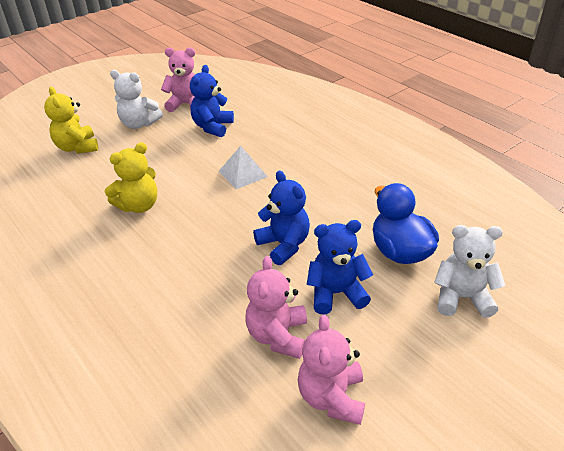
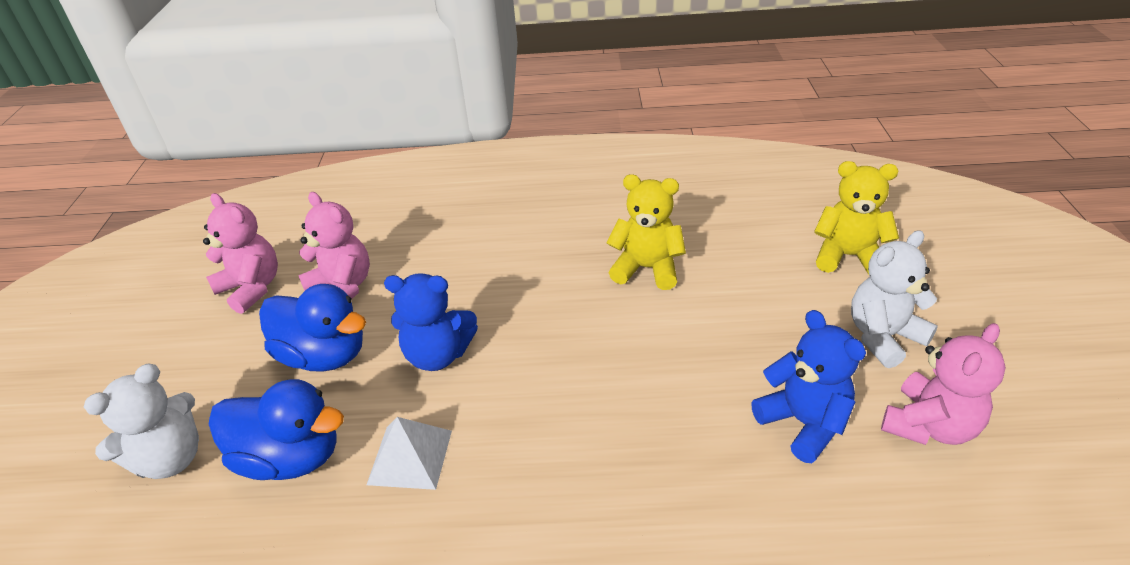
camera: 130 degrees right, 0 degrees up
(139, 205) = (646, 268): yellow teddy bear -> yellow teddy bear turned 105 degrees clockwise
(243, 173) = (621, 392): white pyramid -> white pyramid (410, 457)
(336, 293) = (324, 355): blue teddy bear -> blue duck

